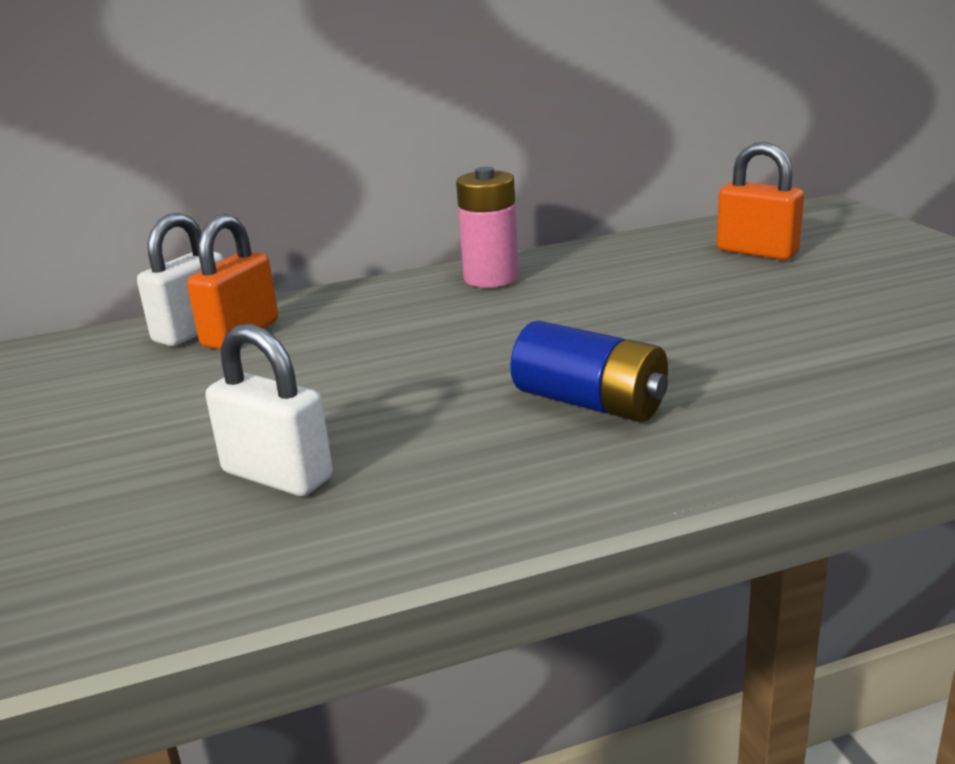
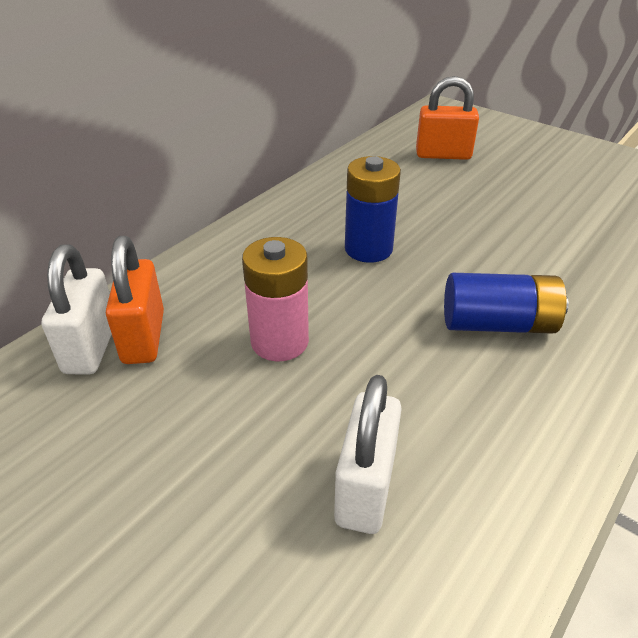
camera: 35 degrees left, 15 degrees up
(277, 475) = (365, 487): white padlock -> white padlock turned 75 degrees counterclockwise
(491, 278) = (292, 219): pink battery -> pink battery (279, 342)
(537, 315) = (368, 249): none -> blue battery

